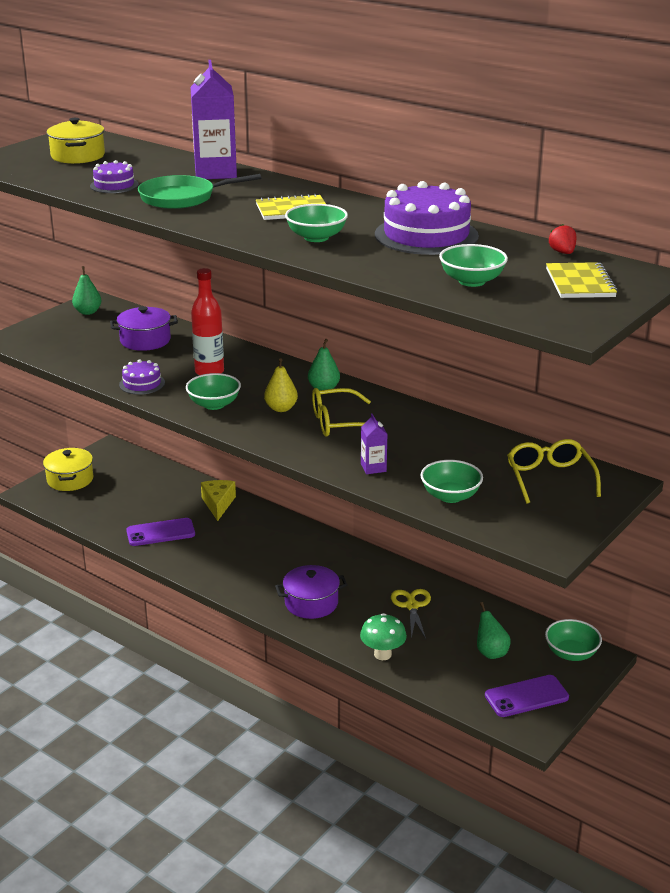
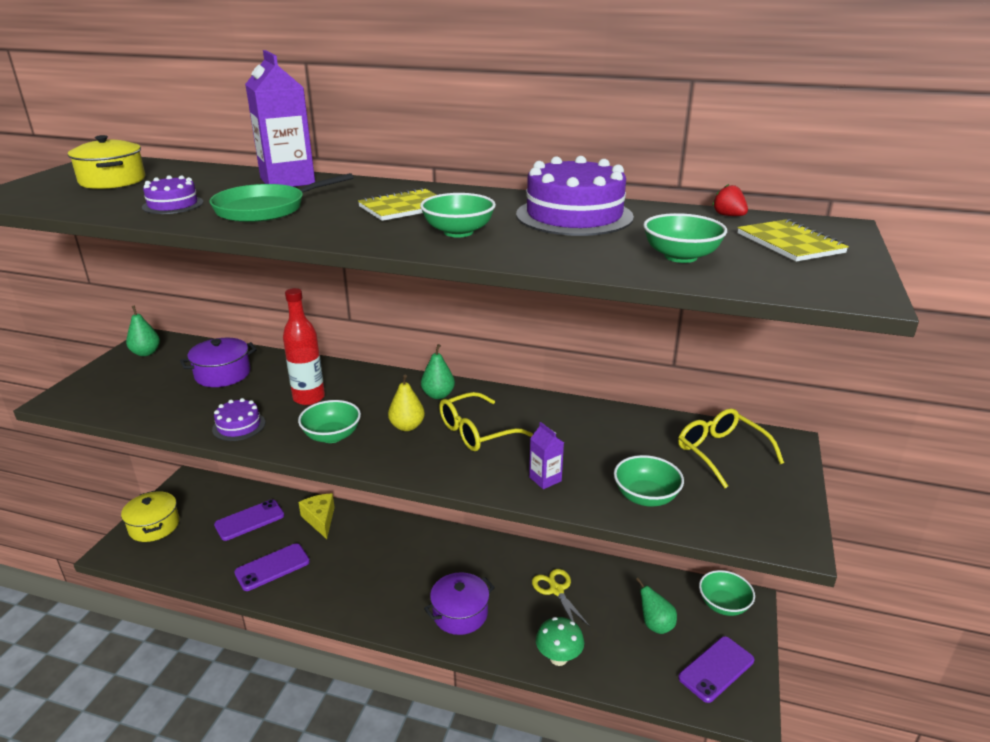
camera: 20 degrees left, 0 degrees up
(154, 492) = (249, 520): none -> purple phone

